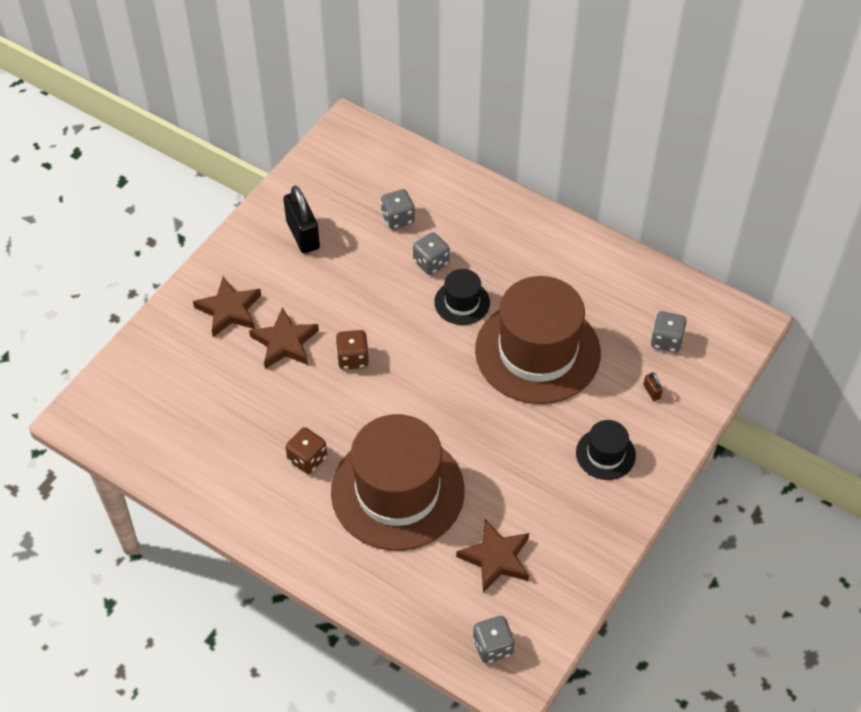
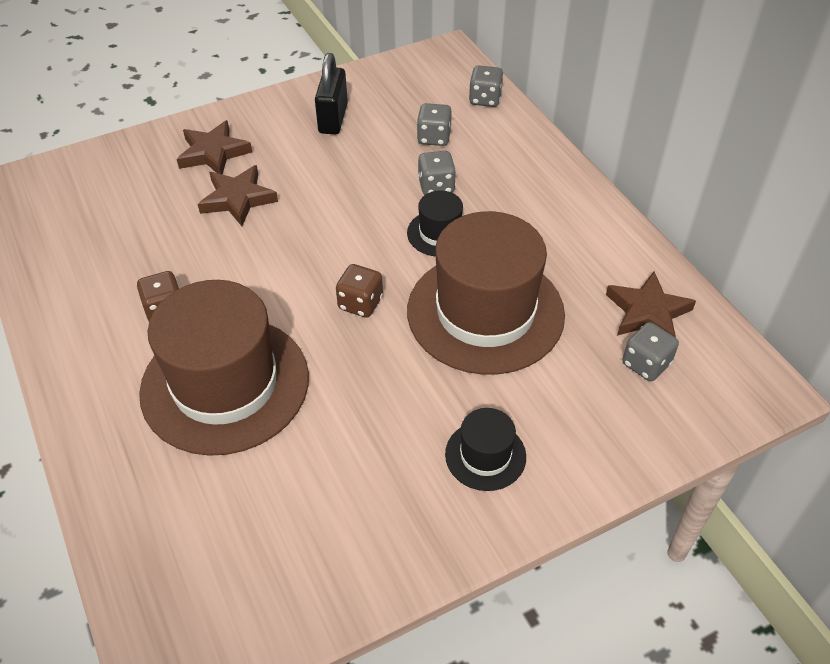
camera: 30 degrees right, 5 degrees down
(353, 358) = (289, 239): brown dice -> brown dice (360, 303)
(492, 646) = (182, 615): grey dice -> grey dice (485, 99)
(496, 558) = (269, 510): brown star -> brown star (647, 312)
(651, 392) = (590, 411): brown padlock -> none

